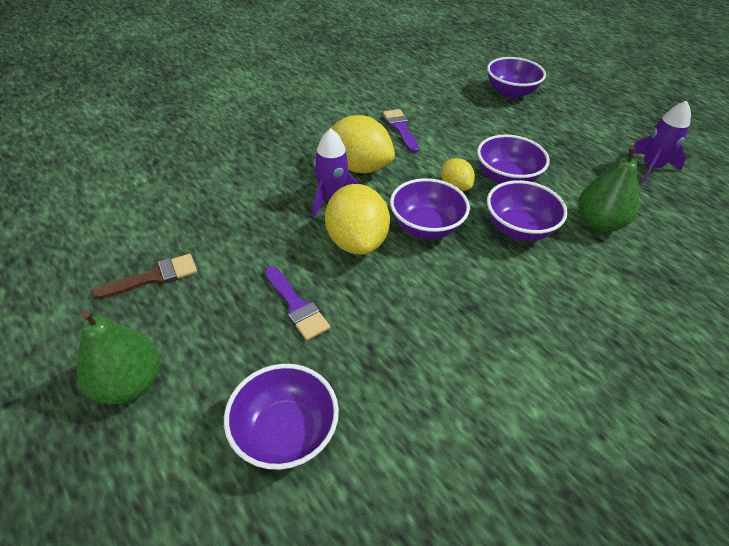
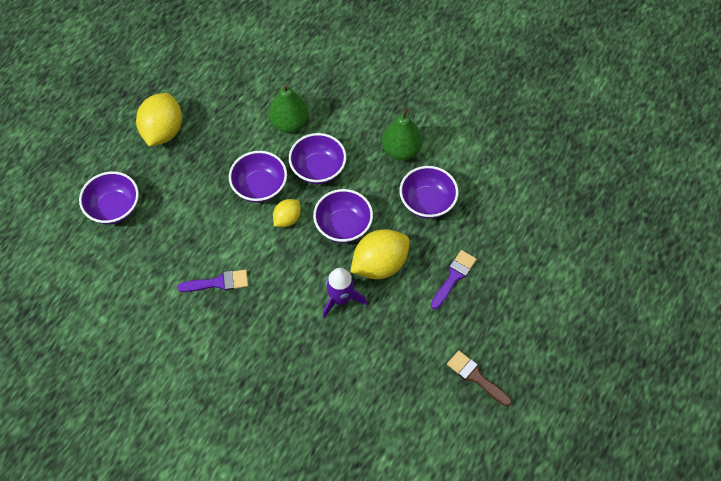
camera: 110 degrees left, 15 degrees up
(129, 383) = (552, 338): green pear -> green pear (401, 150)
(285, 432) = (534, 245): purple bowl -> purple bowl (427, 202)
(359, 167) = (291, 295): yellow lemon -> yellow lemon (163, 131)
(400, 128) = (218, 282): purple brush -> purple brush turned 150 degrees counterclockwise
(651, 167) = (203, 95): purple rocket -> none

